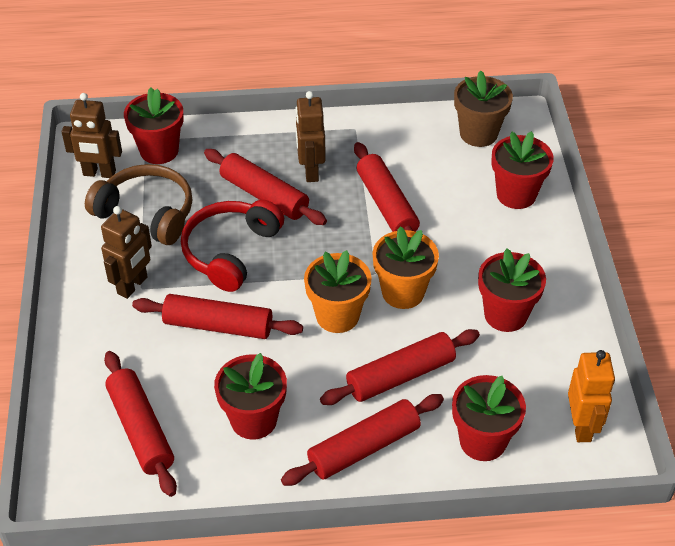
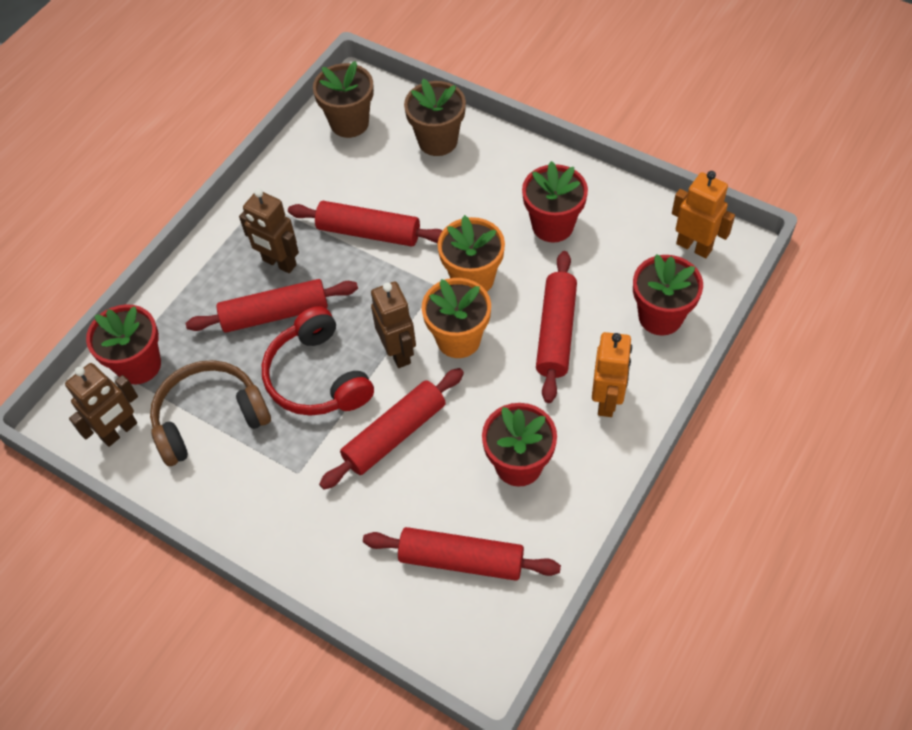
camera: 50 degrees left, 10 degrees up
(133, 285) = (289, 478): brown robot -> brown robot (398, 352)
(364, 447) = (607, 400): red rolling pin -> orange robot
(516, 194) = (437, 141): red flower pot -> brown flower pot

